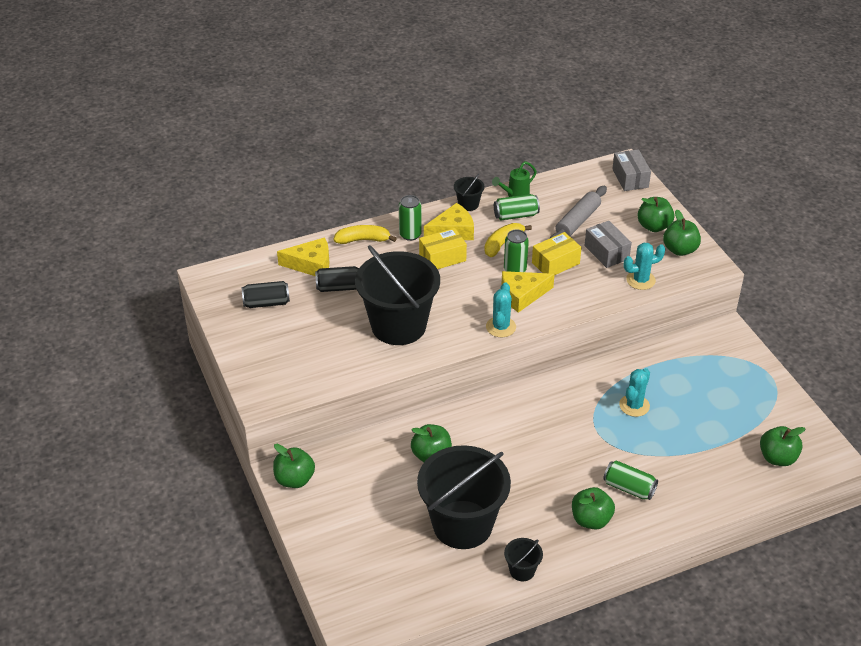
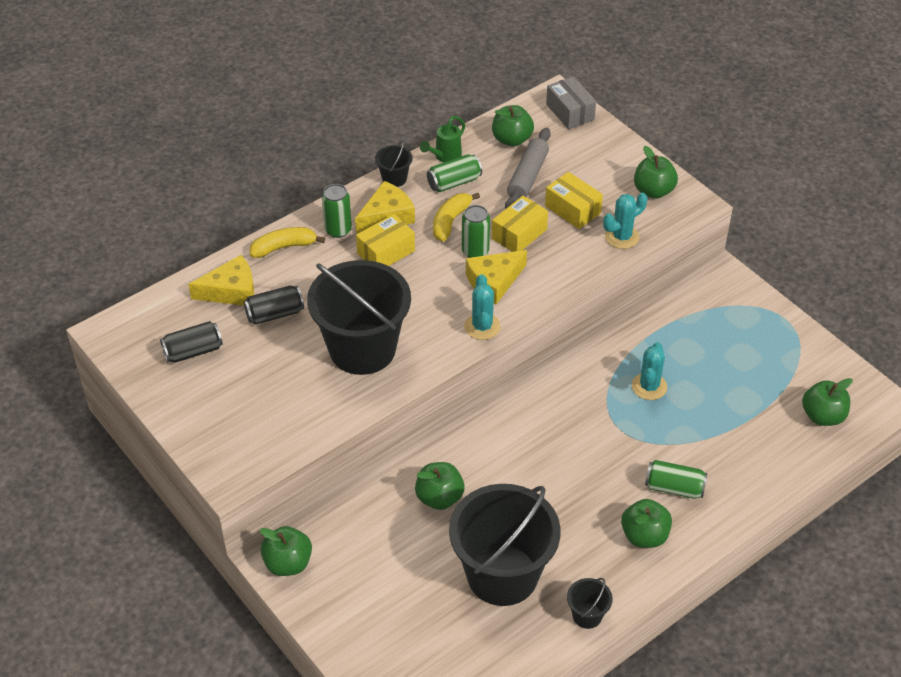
camera: 15 degrees left, 5 degrees up
(606, 252) = (572, 209): grey box -> yellow box
(654, 226) = (615, 167): green apple -> green apple (512, 139)

